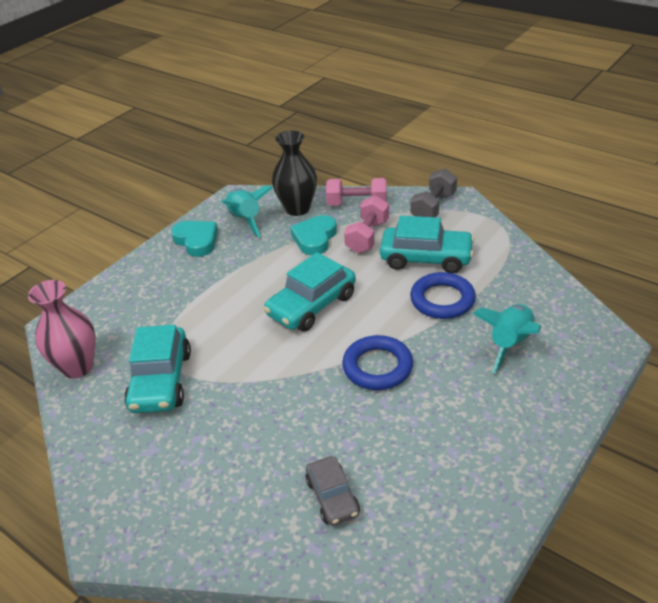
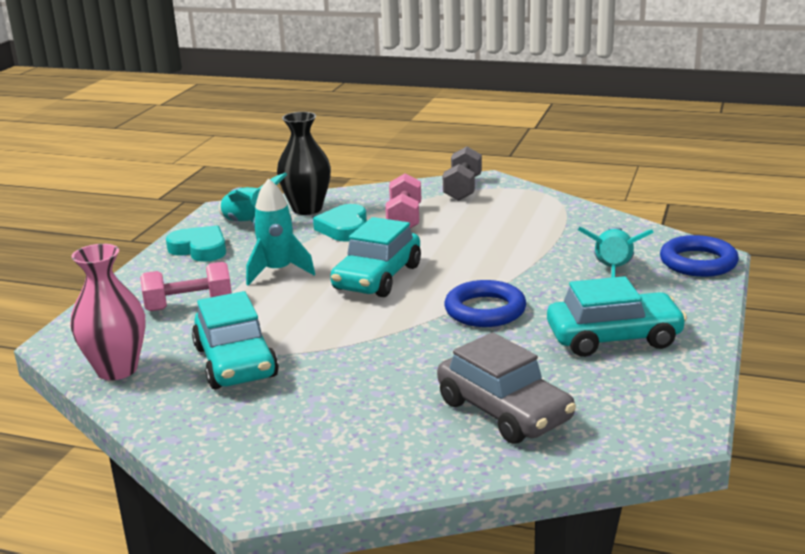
camera: 20 degrees left, 15 degrees down
(240, 280) = (278, 271): none -> turquoise rocket
(332, 497) = (504, 411): grey car -> grey car, size x1.68
(357, 204) = (375, 197): pink dumbbell -> pink dumbbell (189, 305)
(426, 258) = (481, 226): turquoise car -> turquoise car (614, 338)
(442, 300) = (520, 252): blue ring -> blue ring (698, 262)

